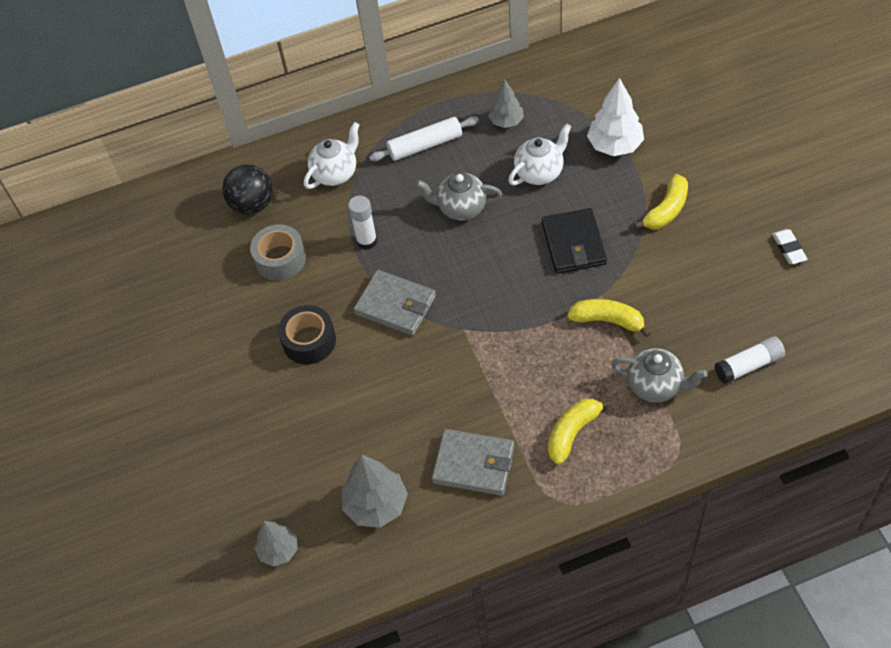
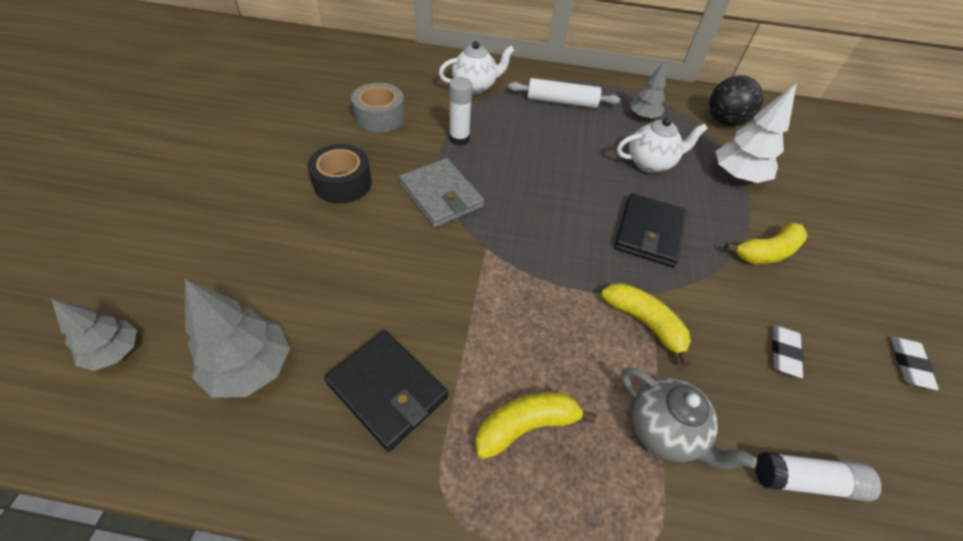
camera: 20 degrees right, 5 degrees down
(252, 204) = (395, 76): black ball -> black ball (724, 121)
(461, 208) = (559, 155): grey teapot -> none
(474, 464) = (387, 390): grey wallet -> black wallet
(707, 288) = (784, 353): none -> white eraser

